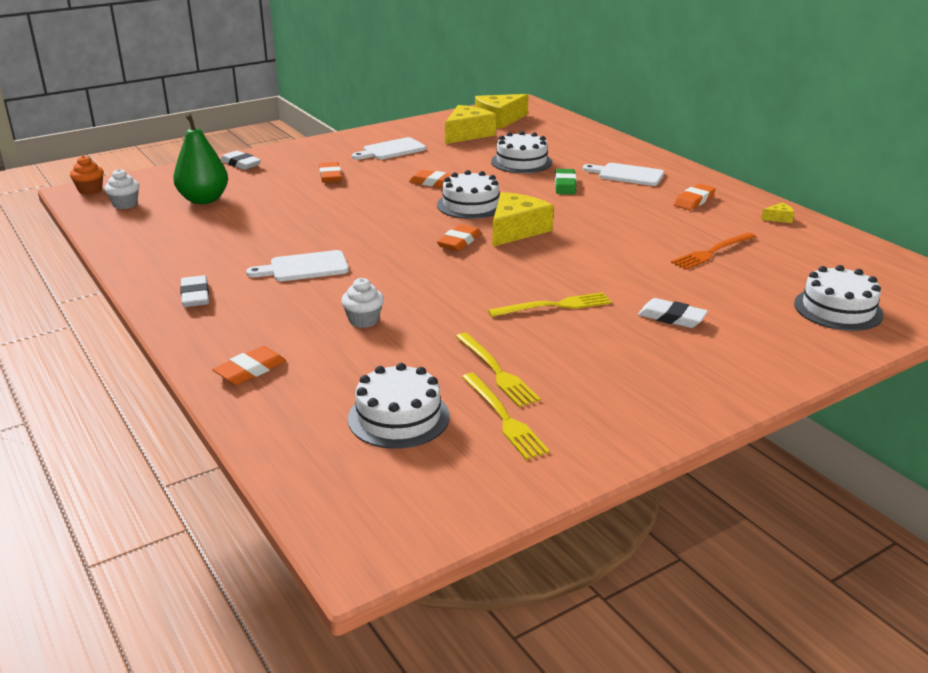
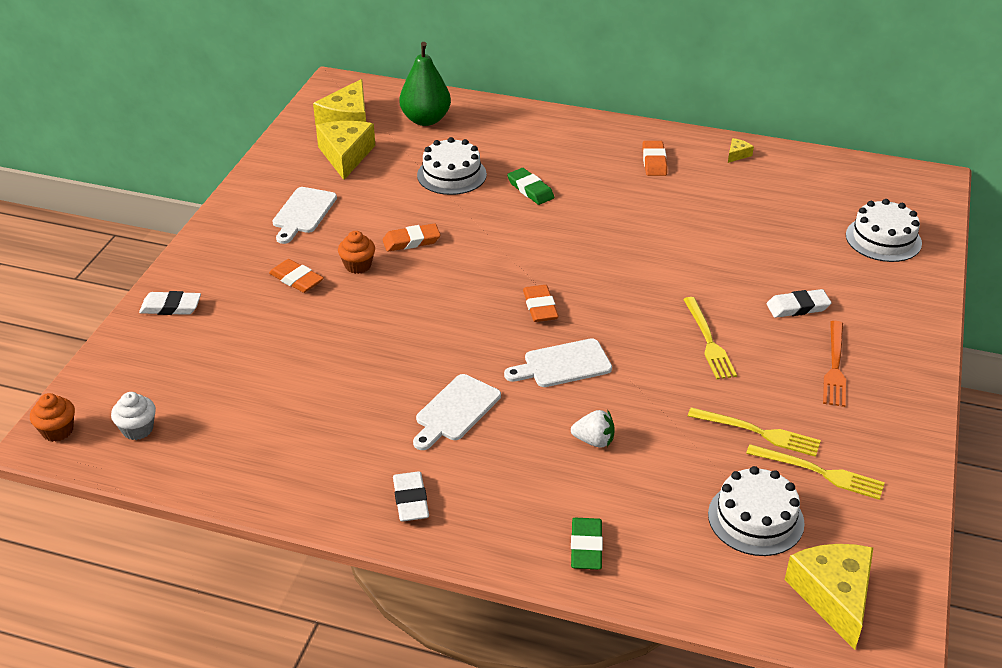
camera: 40 degrees left, 10 degrees up
(195, 295) = (410, 500): white eraser -> white eraser turned 45 degrees clockwise
(204, 200) = (216, 378): green pear -> green pear (425, 120)
(250, 370) = (586, 547): orange eraser -> green eraser
(363, 320) = (594, 441): white cupcake -> white strawberry
(378, 182) = (358, 266): none -> orange cupcake
(470, 205) = (486, 255): white cake -> none
(516, 230) = (566, 268): yellow cheese -> yellow cheese (833, 596)
(554, 306) = (708, 341): yellow fork -> yellow fork turned 135 degrees clockwise
(627, 175) = (563, 151): white cutting board -> white cutting board (563, 364)
(712, 252) = (739, 219): orange fork -> orange fork (834, 366)

